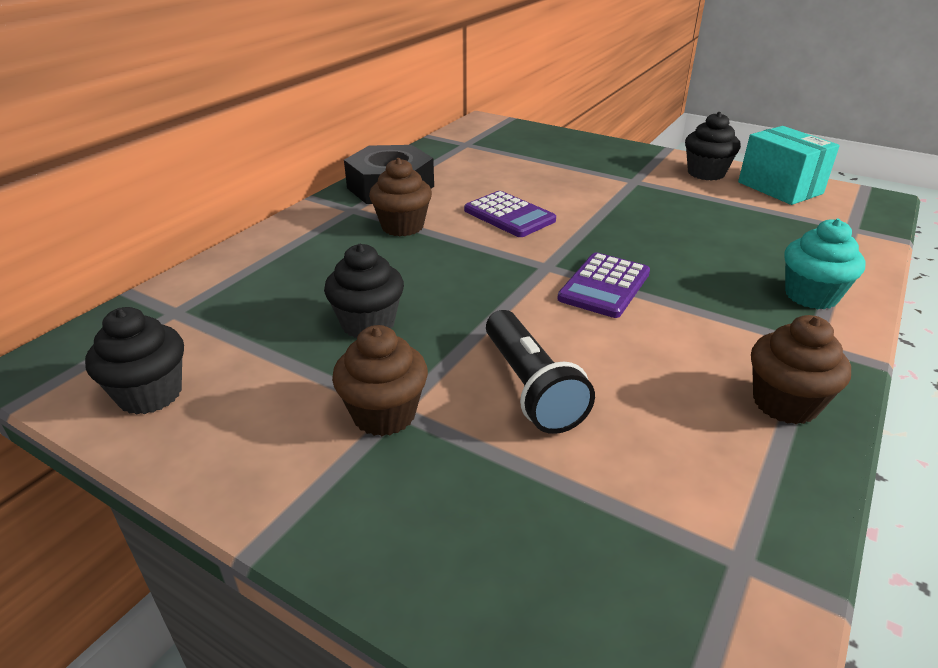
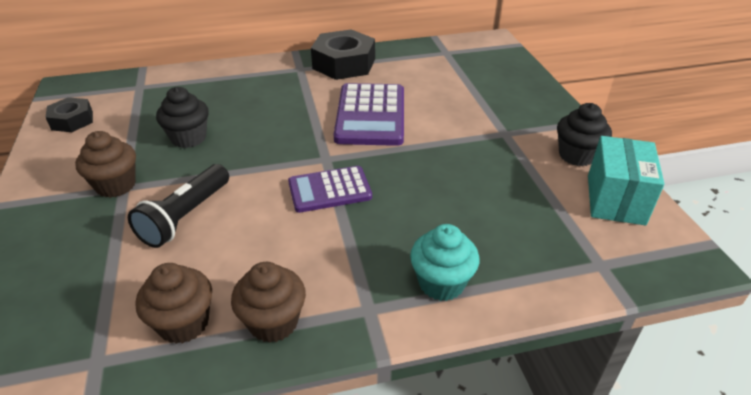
camera: 45 degrees right, 5 degrees up
(150, 394) = (72, 120): black cupcake -> black nut
(402, 226) = (302, 92): brown cupcake -> brown cupcake (184, 323)
(509, 215) = (370, 115): purple calculator -> purple calculator, size x1.55

